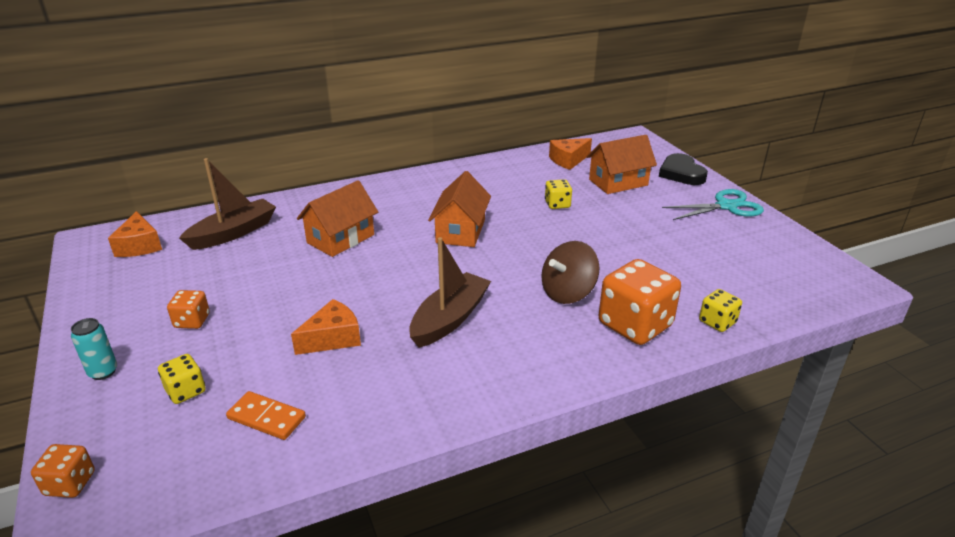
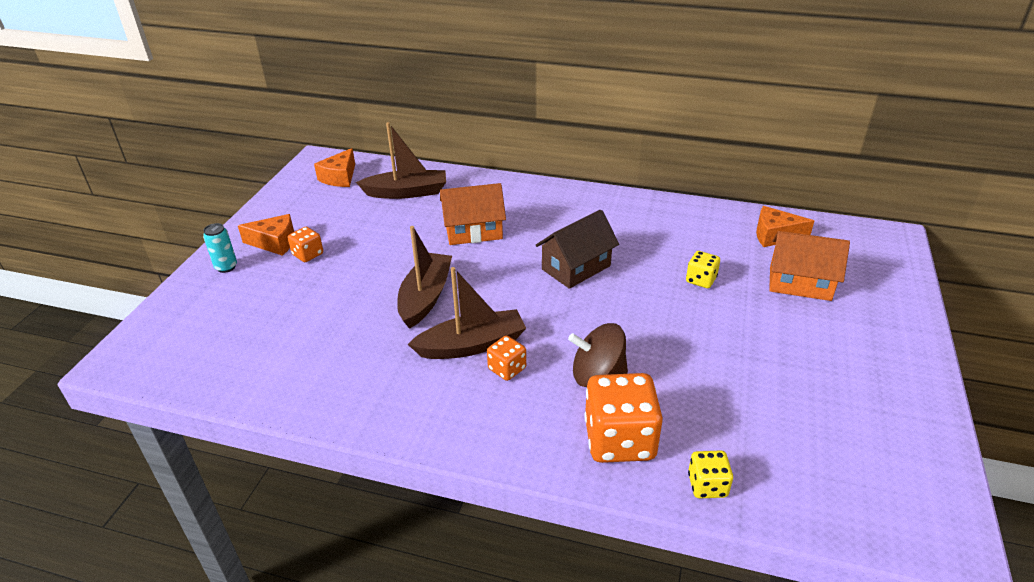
camera: 40 degrees right, 5 degrees up
(70, 483) = (139, 335): orange dice -> orange dice (507, 369)
(186, 391) = (251, 306): yellow dice -> none
(266, 418) = (271, 354): orange domino -> none
(333, 338) = (374, 316): orange cheese -> orange cheese (275, 243)
(362, 303) = (425, 297): none -> brown boat
(460, 231) = (576, 267): orange house -> brown house
(681, 173) = (894, 304): black heart -> none
(726, 206) = (898, 367): turquoise scissors -> none

